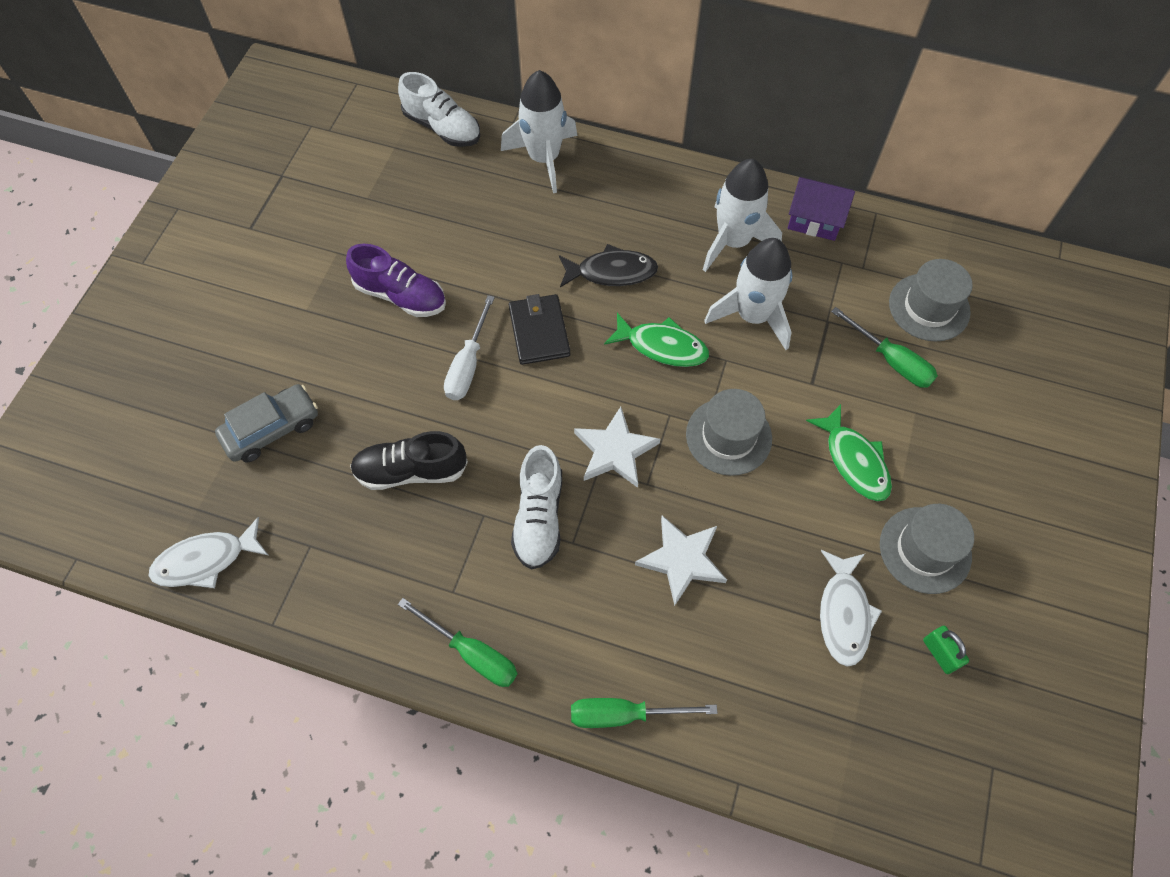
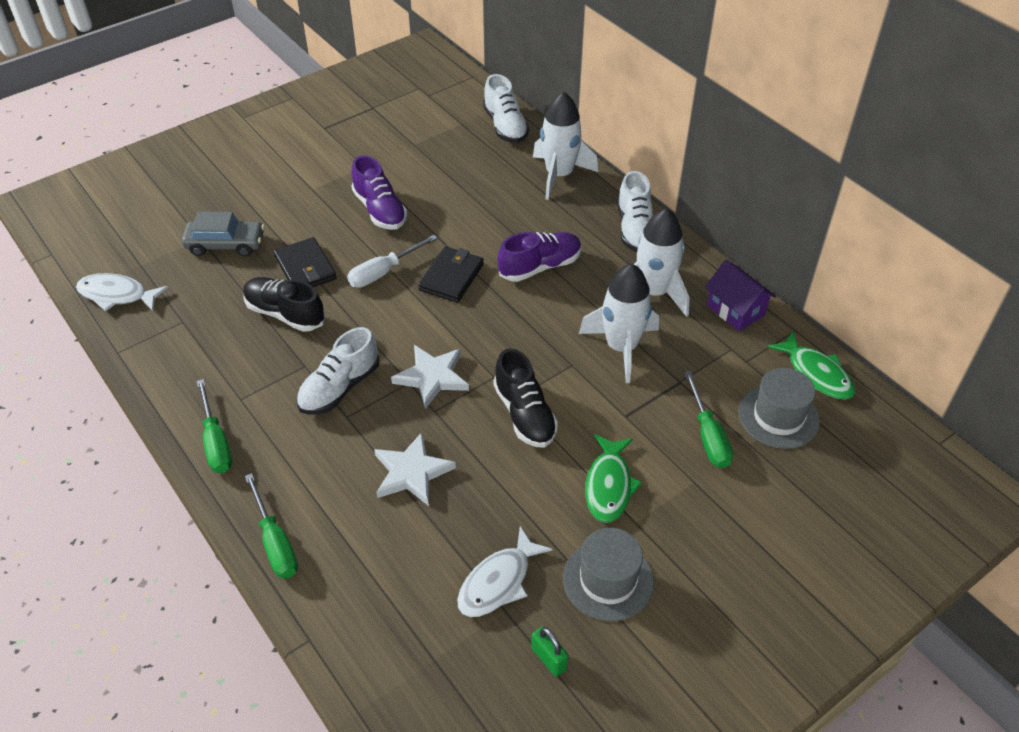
camera: 35 degrees right, 15 degrees down
(384, 406) = (305, 268): none -> black wallet
(612, 272) = (540, 267): black fish -> purple shoe
(624, 714) = (275, 542): green screwdriver -> green screwdriver turned 150 degrees counterclockwise
(662, 346) = (531, 331): green fish -> green fish (816, 373)
(663, 182) = (635, 229): none -> white shoe
(728, 436) = (525, 414): grey hat -> black shoe
(939, 653) = (549, 658): green padlock -> green padlock turned 45 degrees counterclockwise

